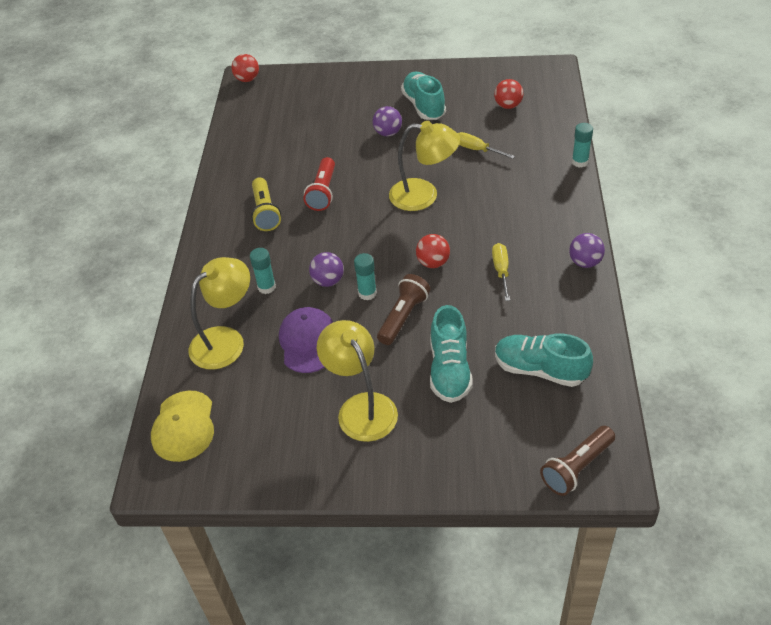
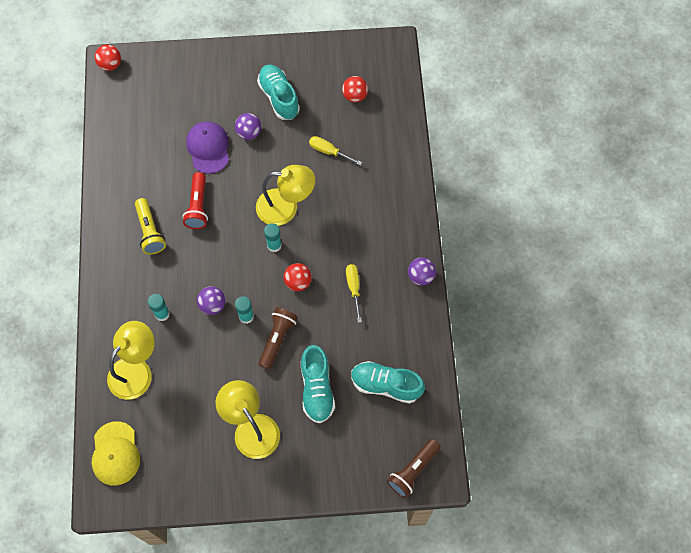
camera: 10 degrees left, 20 degrees up
(308, 342) = (203, 368): purple cap -> purple cap (208, 148)
(580, 162) = (417, 164): turquoise glue stick -> turquoise glue stick (274, 245)

